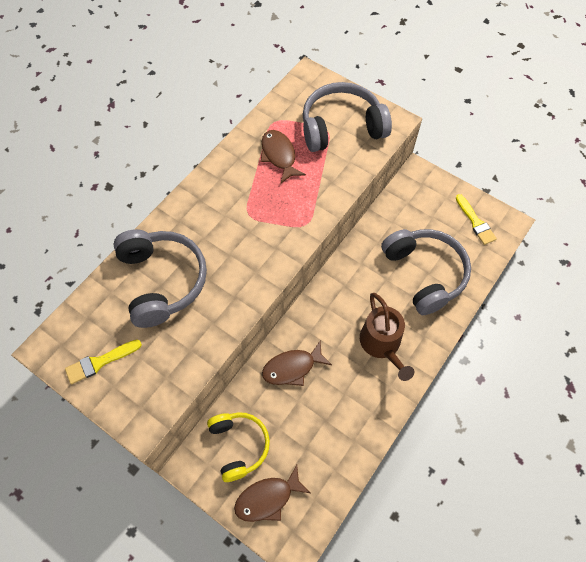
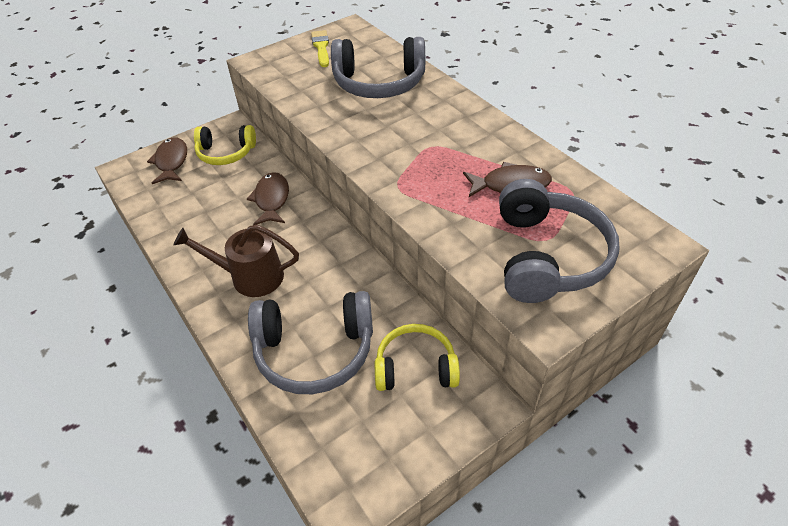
camera: 110 degrees right, 15 degrees down
(410, 213) = (415, 368): none -> yellow headphones
(475, 222) = (367, 454): yellow brush -> none

